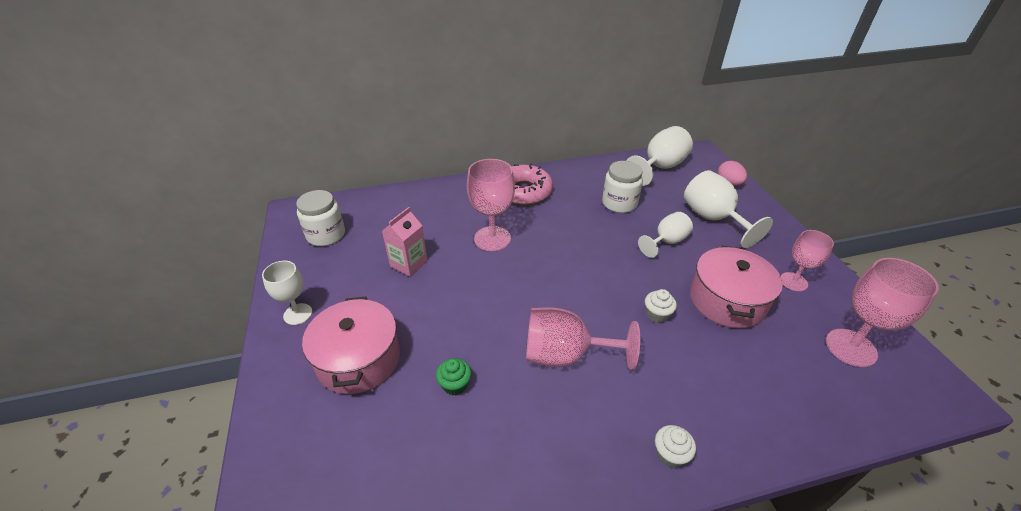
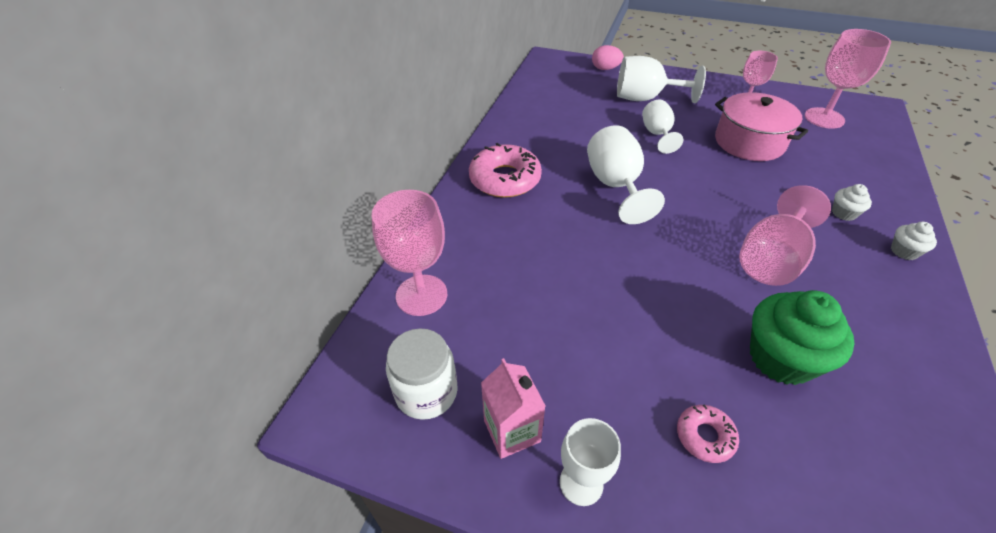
camera: 55 degrees left, 5 degrees up
(358, 359) = (705, 436): pink pot -> pink donut
(409, 264) = (558, 323): pink carton -> pink carton (512, 431)
(455, 385) = (781, 358): green cupcake -> green cupcake, size x2.11
(492, 238) = (567, 236): pink goblet -> pink goblet (421, 295)
(619, 203) = (581, 132): white jar -> none
(657, 314) = (746, 183): white cupcake -> white cupcake (844, 213)
(659, 167) = (549, 87): white goblet -> white goblet (616, 186)

